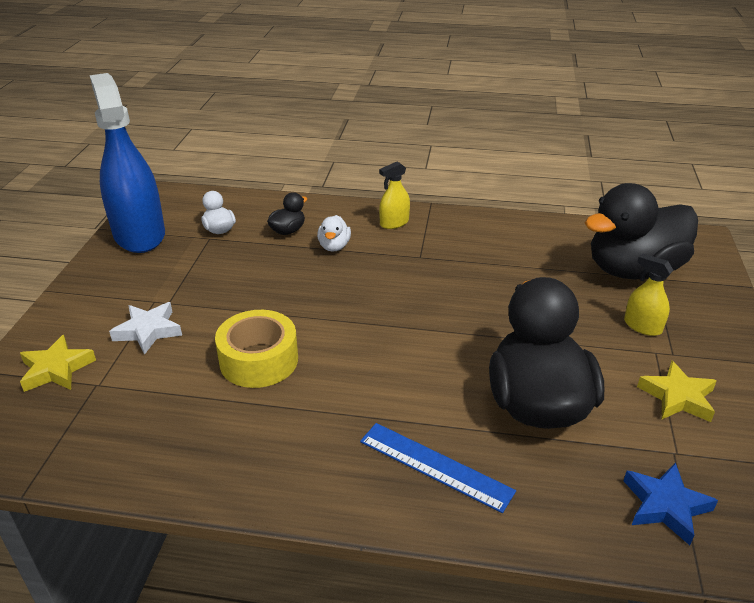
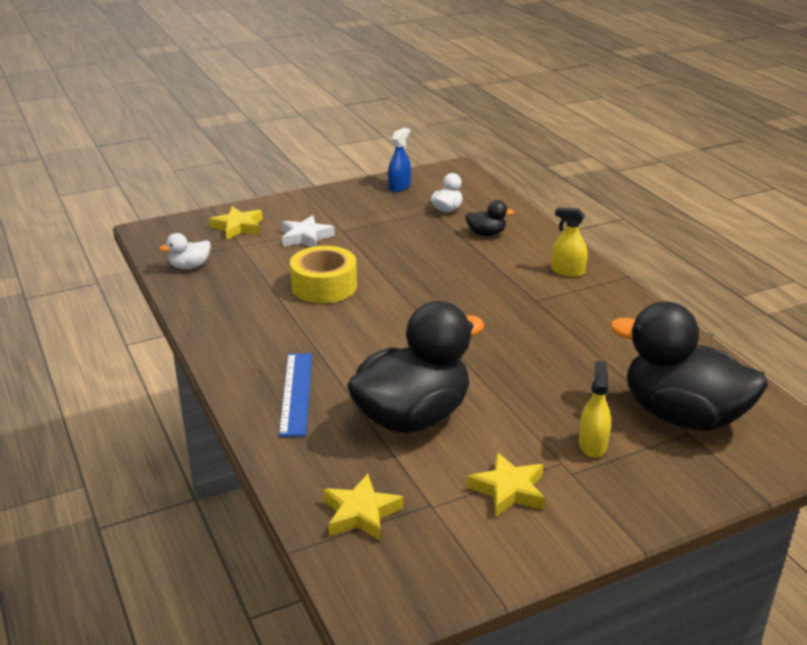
camera: 55 degrees right, 5 degrees down
(139, 235) = (399, 187): blue spray bottle -> blue spray bottle, size x0.43
(334, 246) = (494, 260): white duck -> white duck (190, 266)
(665, 506) = (361, 513): blue star -> yellow star

